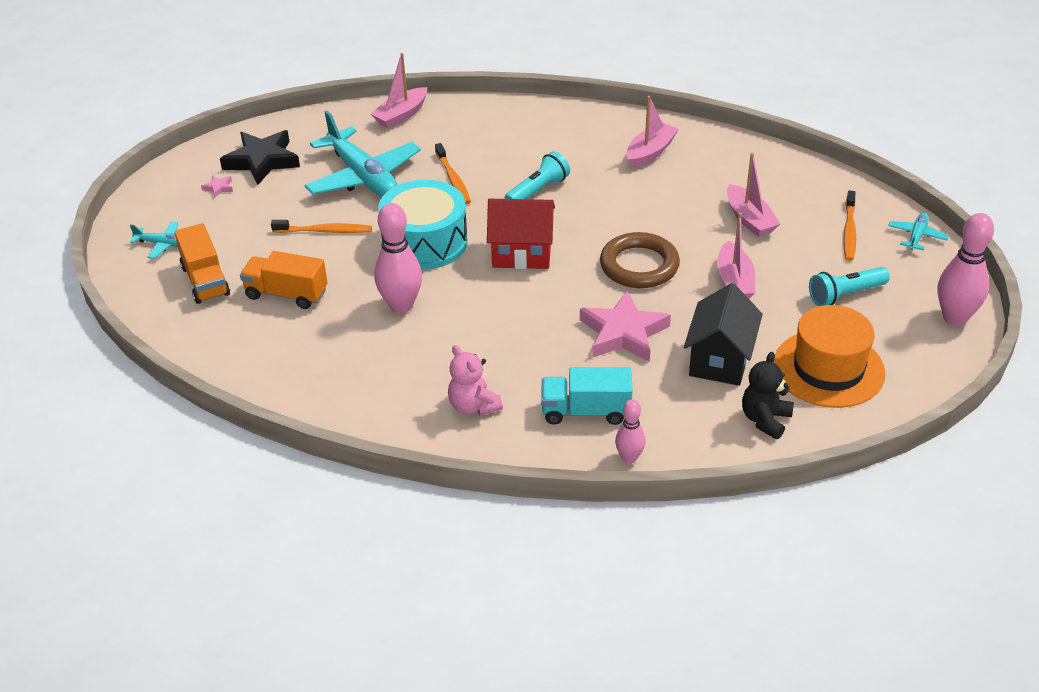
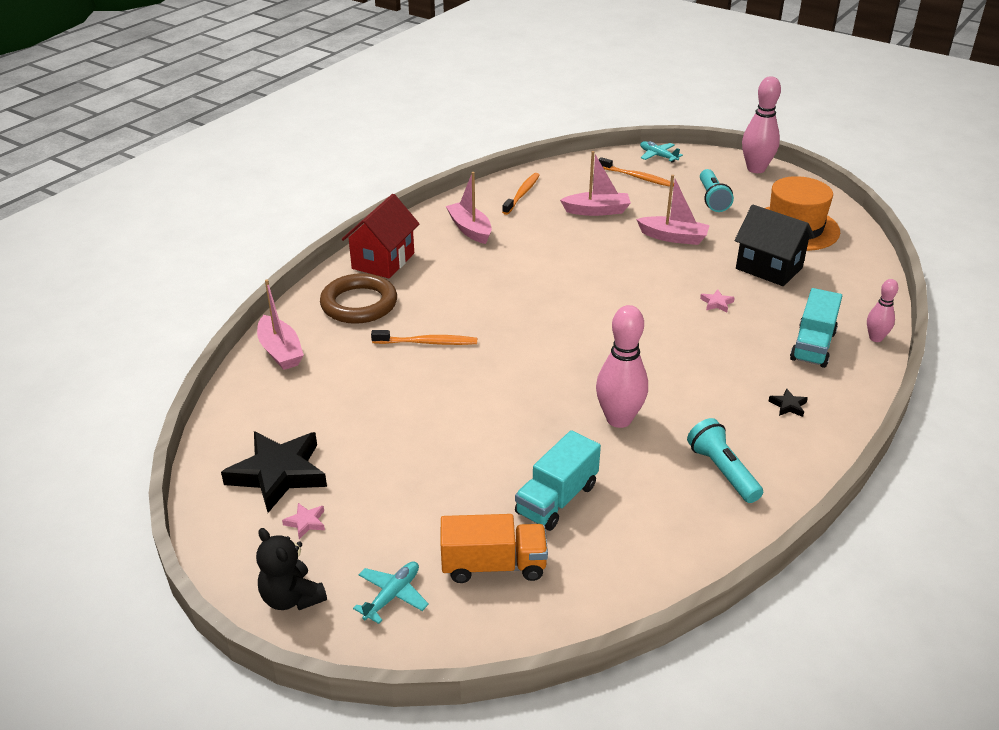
camera: 70 degrees left, 5 degrees down
(286, 294) = (557, 499): orange truck -> turquoise truck
(324, 231) = (457, 449): orange toothbrush -> orange toothbrush (522, 194)
(364, 177) = (377, 401): turquoise plane -> none
(425, 242) = (522, 382): turquoise drum -> none
(473, 406) = (788, 405): pink teddy bear -> black star
(522, 253) = (576, 329): red house -> red house (383, 261)
(538, 191) = (484, 298): turquoise flashlight -> turquoise flashlight (722, 471)
(623, 333) = (716, 303): pink star -> pink star, size x0.40
(639, 265) = (629, 274): brown ring -> brown ring (359, 304)
(765, 419) = (844, 267): black teddy bear -> black teddy bear (292, 598)

